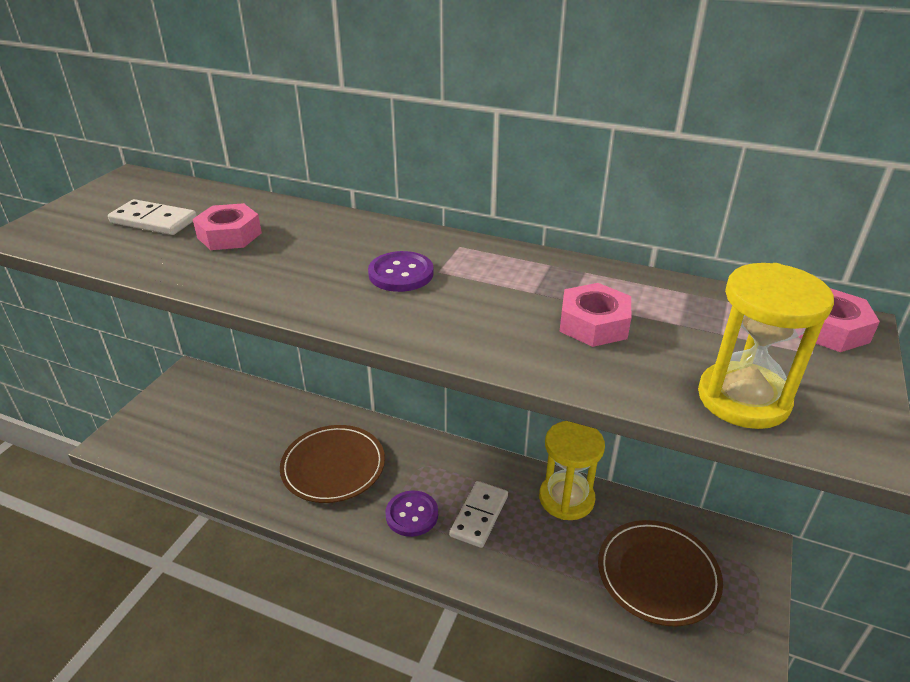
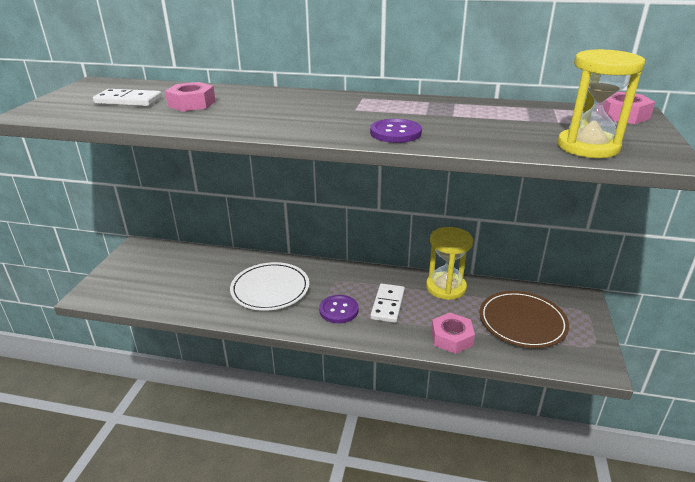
camera: 10 degrees left, 5 degrees down
(333, 466) = (270, 289): brown plate -> white plate
(401, 274) = (329, 112): purple button -> purple button (395, 133)
(593, 324) = (474, 124): pink nut -> pink nut (451, 338)

